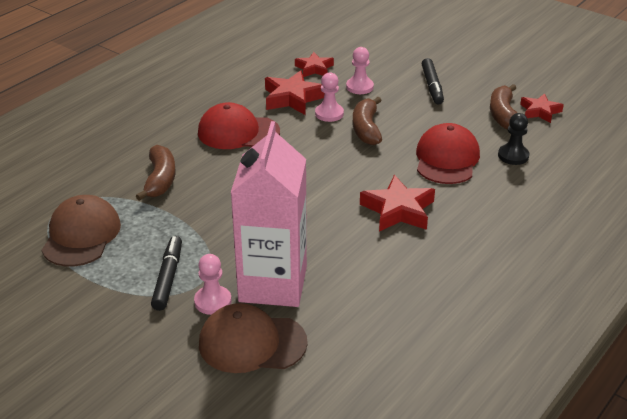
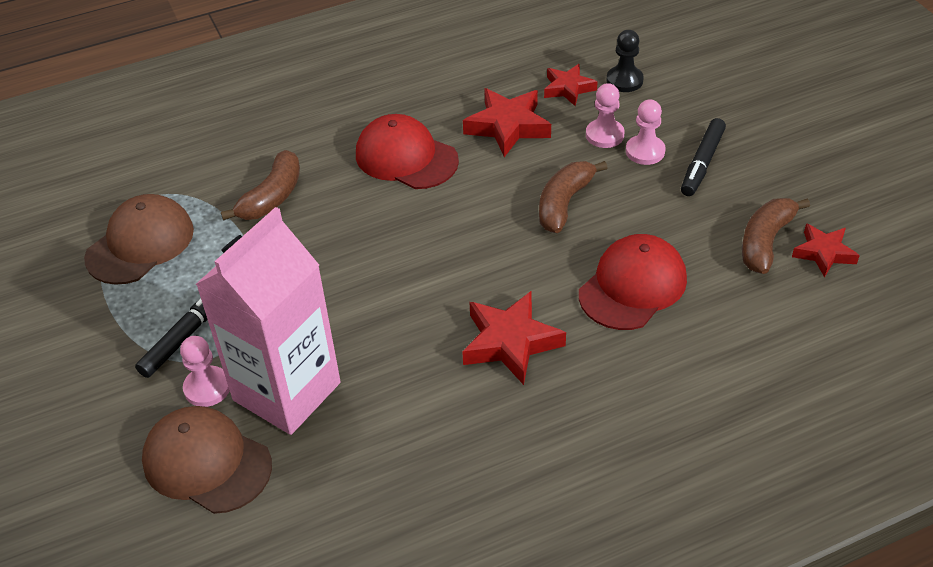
camera: 30 degrees right, 10 degrees up
(329, 114) = (535, 165): pink pawn -> pink pawn (645, 151)
(513, 156) = (727, 313): black pawn -> black pawn (624, 80)

